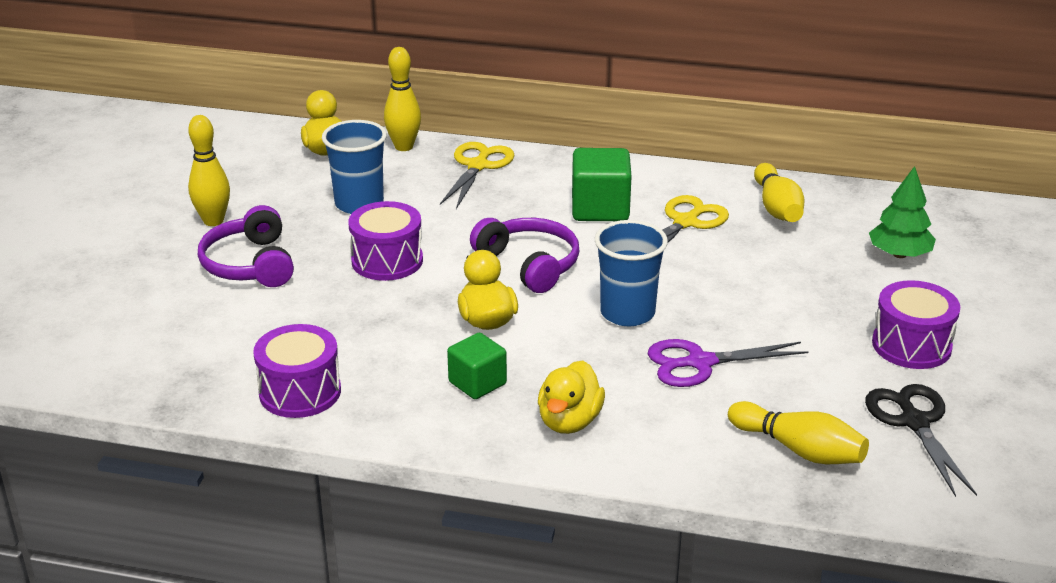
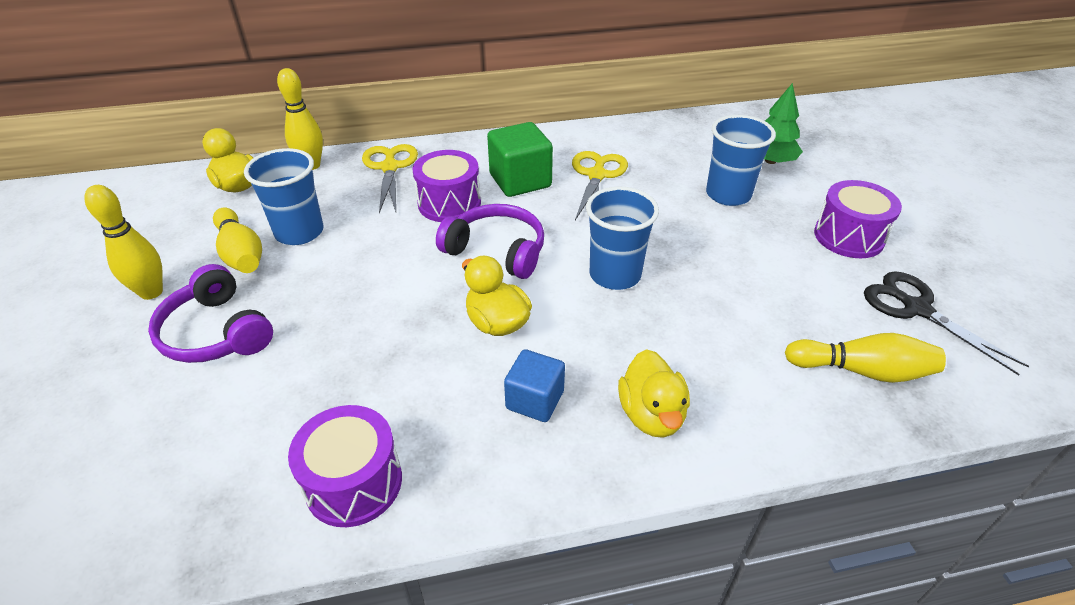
camera: 25 degrees left, 10 degrees up
(387, 261) = (361, 285): purple drum -> purple drum (449, 203)
(477, 383) = (535, 400): green cube -> blue cube
(700, 363) = (712, 306): purple scissors -> none
(777, 207) = (654, 145): yellow bowling pin -> yellow bowling pin (241, 253)
(814, 275) = (728, 194): none -> blue cup

